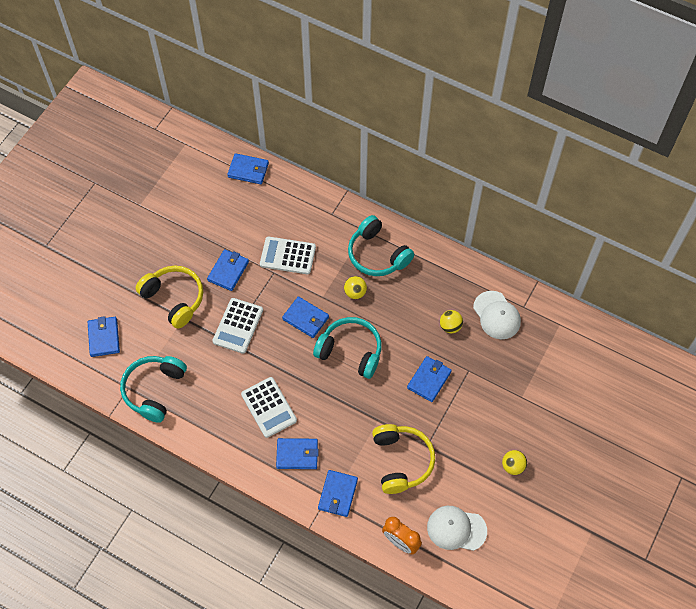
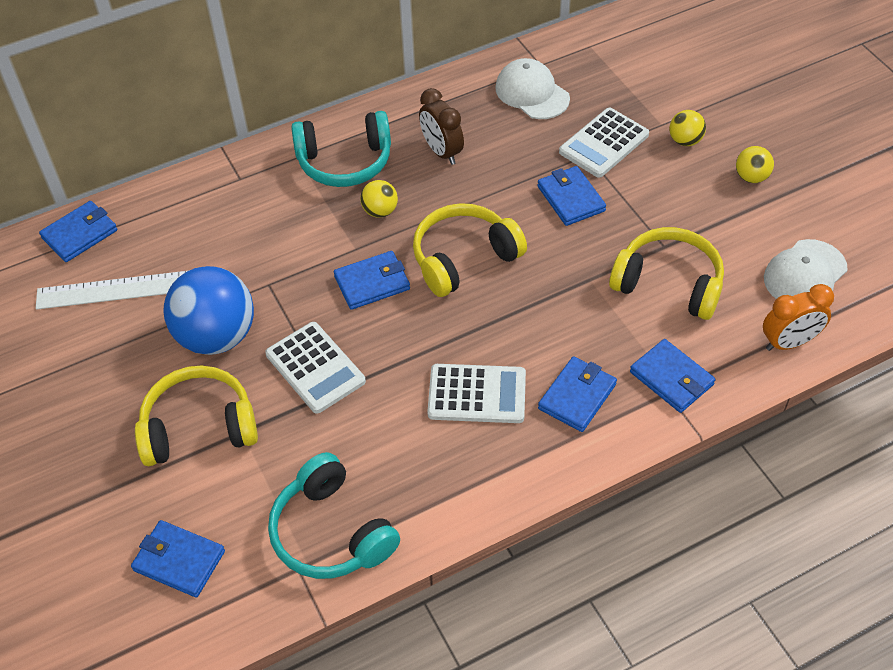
camera: 55 degrees left, 10 degrees down
(227, 210) = (118, 289): none -> white ruler
(228, 271) = (217, 336): blue wallet -> blue ball
(288, 256) = (257, 255): white calculator -> white calculator (604, 143)
(350, 351) = (464, 258): turquoise headphones -> yellow headphones
(418, 296) = (442, 152): none -> brown clock
(450, 326) = (511, 142): yellow ball -> yellow ball (685, 141)
(496, 315) = (532, 93): white cap -> white cap turned 135 degrees counterclockwise

